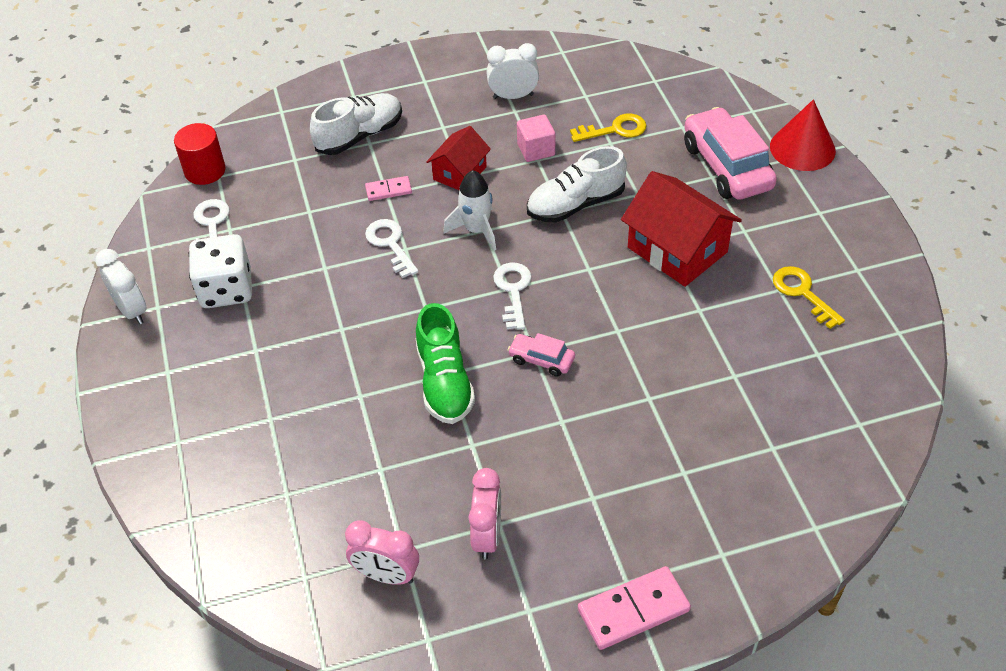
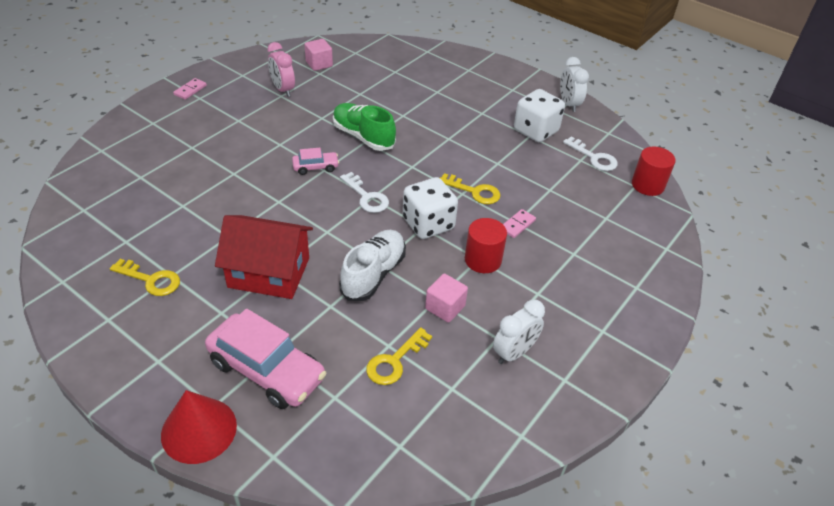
camera: 140 degrees right, 5 degrees down
(132, 310) = (568, 104): white clock -> white clock turned 60 degrees clockwise
(359, 136) = (587, 255): white shoe -> none
(386, 575) = (319, 64): pink clock -> pink cube
(390, 244) = (474, 191): white key -> yellow key
(460, 173) = (483, 260): red house -> red cylinder
(476, 230) = (428, 224): white rocket -> white dice
(633, 610) = (190, 90): pink domino -> pink domino, size x0.57

